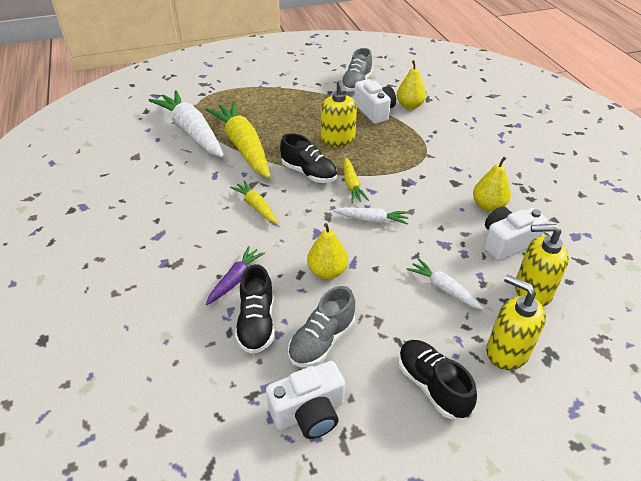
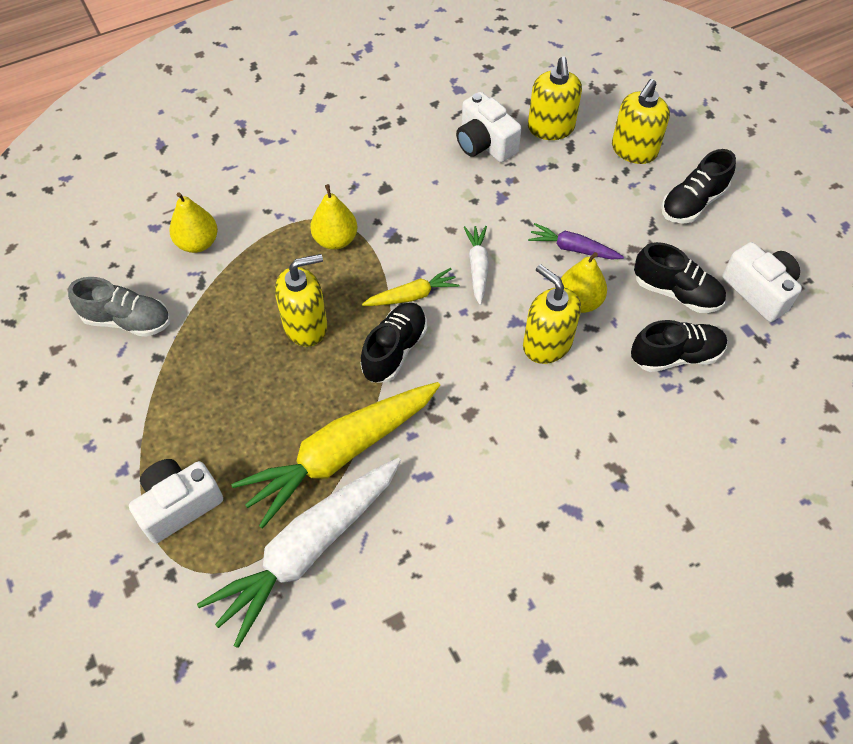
camera: 100 degrees left, 15 degrees up
(235, 279) = (621, 392): purple carrot -> purple carrot (572, 248)
(256, 206) = (482, 401): yellow carrot -> none
(292, 245) = (546, 344): none -> yellow soap dispenser
(322, 341) = (676, 292): grey shoe -> black shoe
(374, 111) = (218, 286): white camera -> white camera (179, 505)
(443, 288) = (571, 196): white carrot -> none
(488, 206) = (424, 157): yellow pear -> yellow pear (335, 240)

